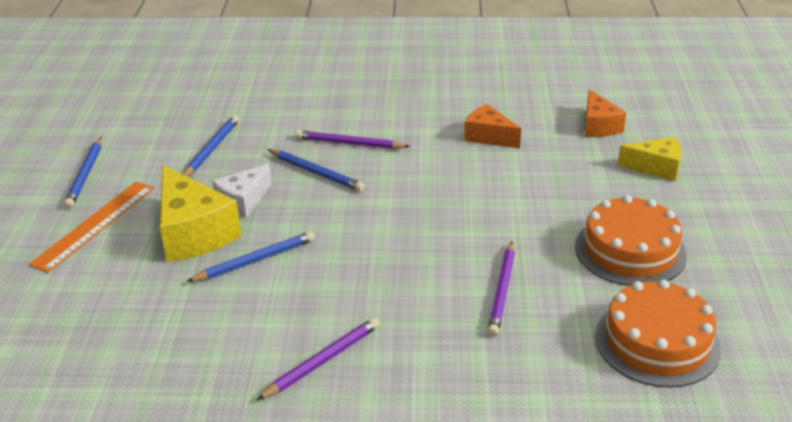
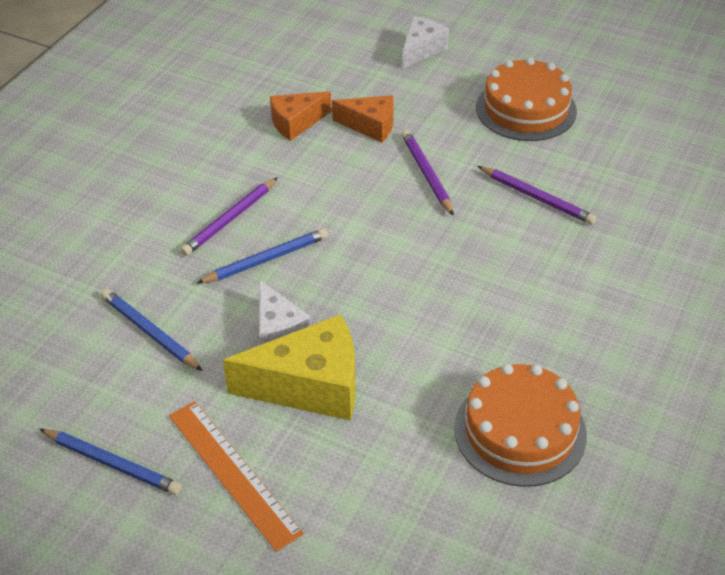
camera: 65 degrees left, 10 degrees up
(255, 260) = (392, 347): blue pencil -> none
(322, 361) = (572, 339): purple pencil -> purple pencil (426, 174)
(598, 126) = (333, 53): orange cheese -> orange cheese (370, 126)
(656, 168) = (422, 49): yellow cheese -> white cheese
(657, 342) = (643, 141): orange cake -> orange cake (520, 431)

